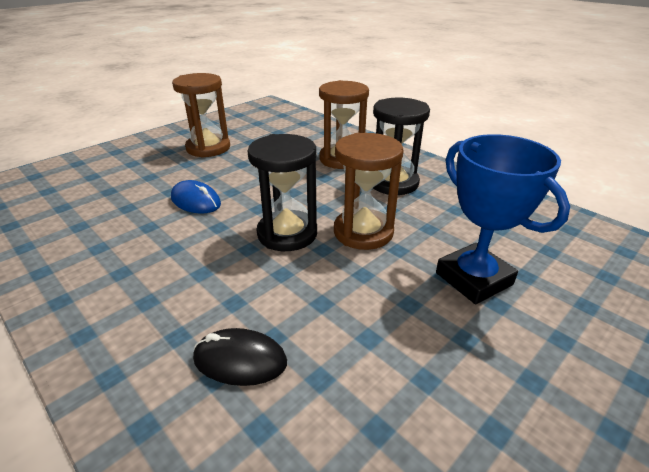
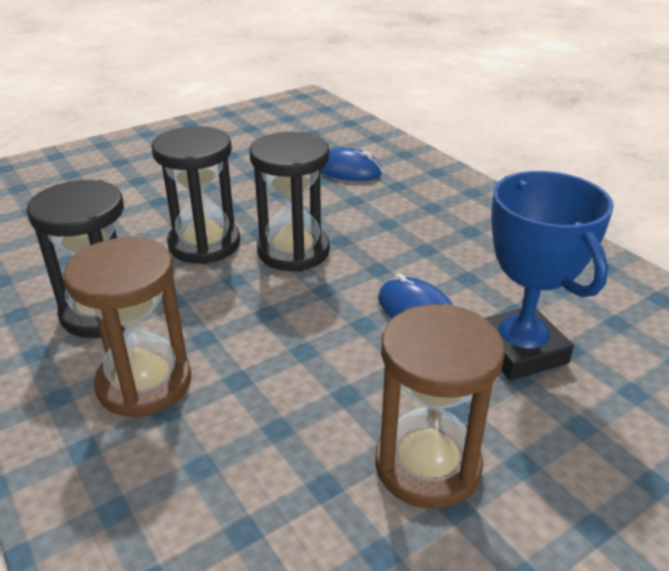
camera: 170 degrees left, 0 degrees up
(240, 360) = (349, 171): black mouse -> blue mouse
(363, 232) = (204, 244): brown hourglass -> black hourglass
(473, 279) = (136, 196): blue trophy -> blue trophy (520, 350)

